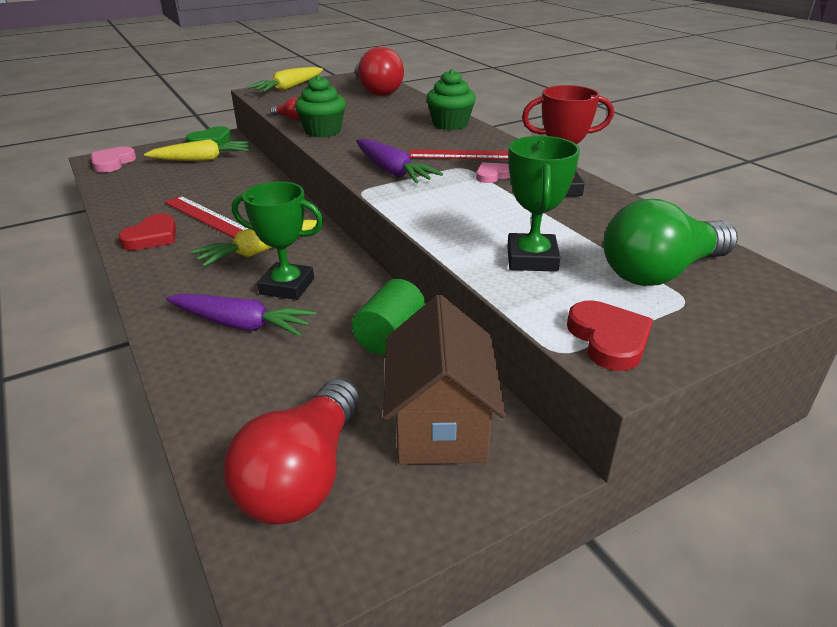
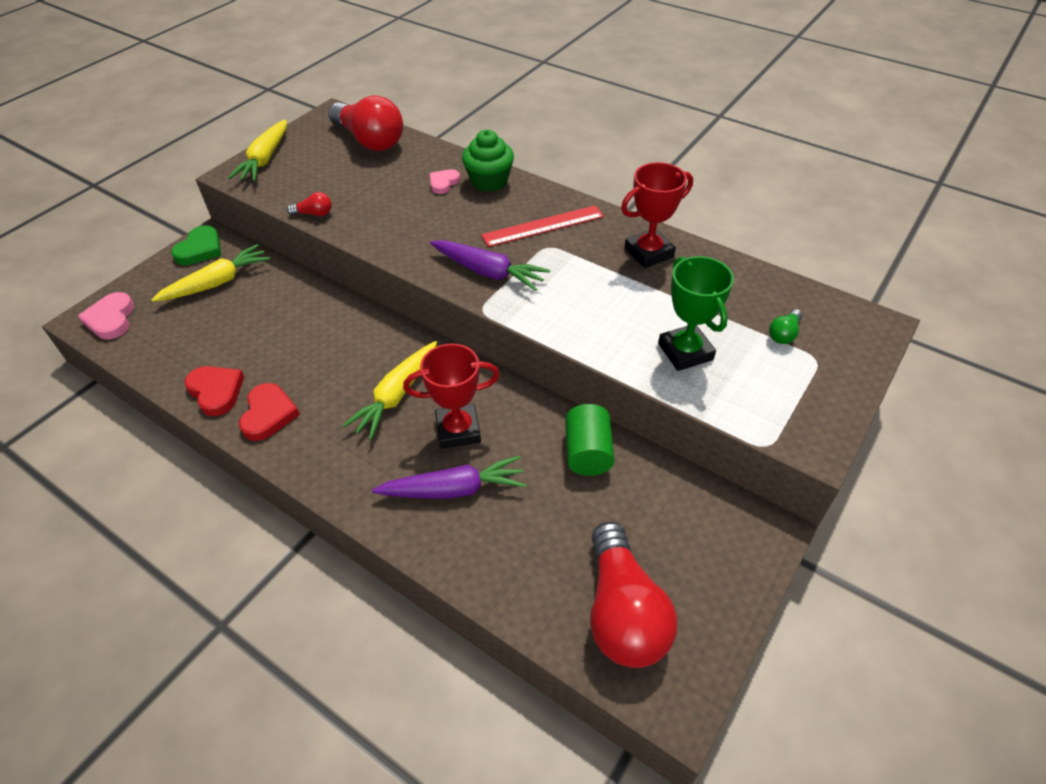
camera: 25 degrees left, 15 degrees up
(206, 216) = (301, 367): red ruler -> none
(287, 286) = (458, 430): green trophy -> red trophy
(323, 131) = (369, 228): green cupcake -> none
(440, 424) = (684, 523): brown house -> none
(492, 175) = (582, 251): pink heart -> pink heart (443, 183)
(608, 339) = (790, 420): red heart -> red heart (216, 391)
(660, 272) = (784, 334): green light bulb -> green light bulb, size x0.41

